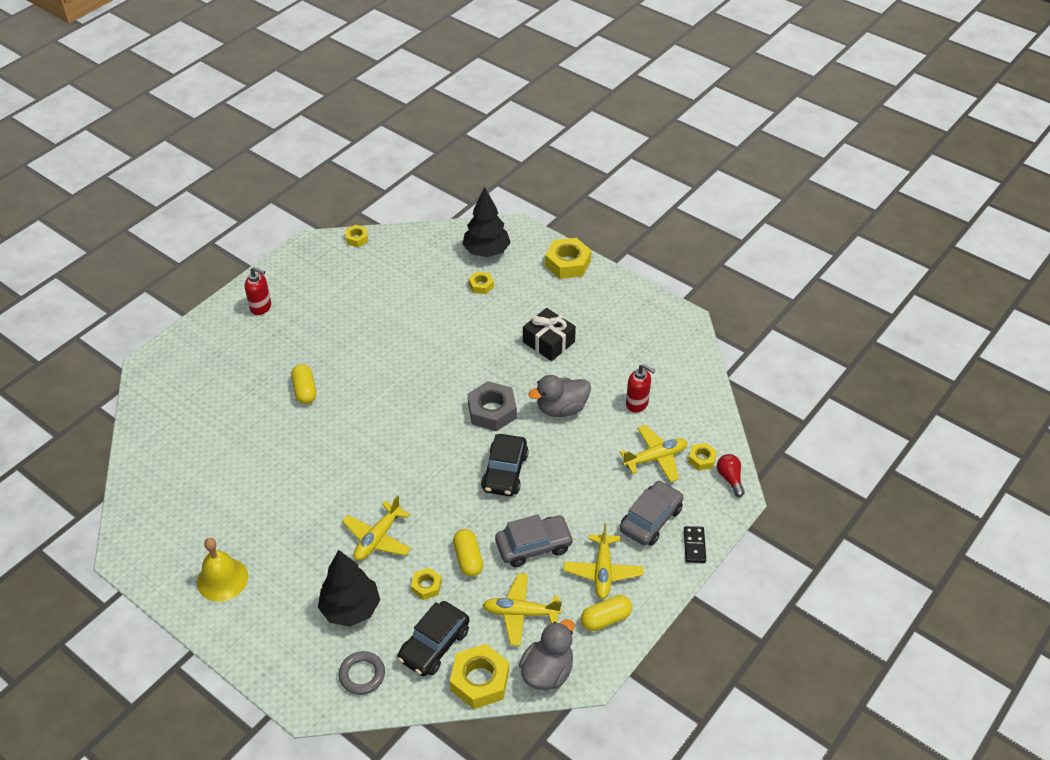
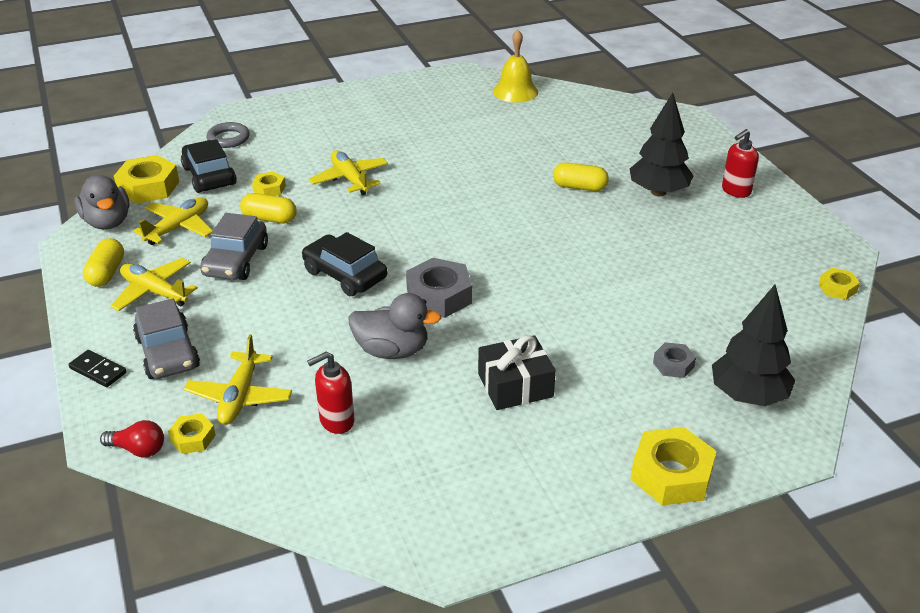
camera: 120 degrees right, 10 degrees down
(222, 579) = (392, 103): yellow bell -> yellow bell (515, 91)
(350, 609) = (294, 148): black tree -> black tree (658, 192)
(481, 285) = (673, 364): yellow nut -> grey nut
(561, 408) = (392, 350): grey duck -> grey duck turned 90 degrees clockwise

